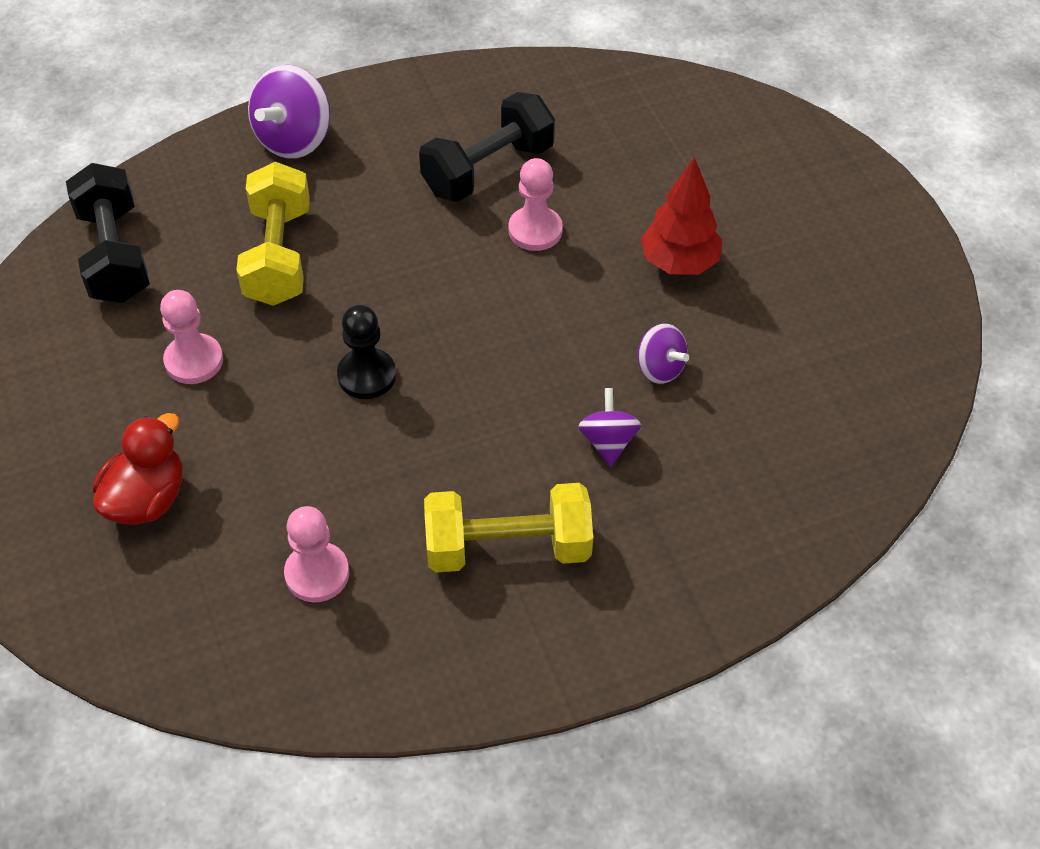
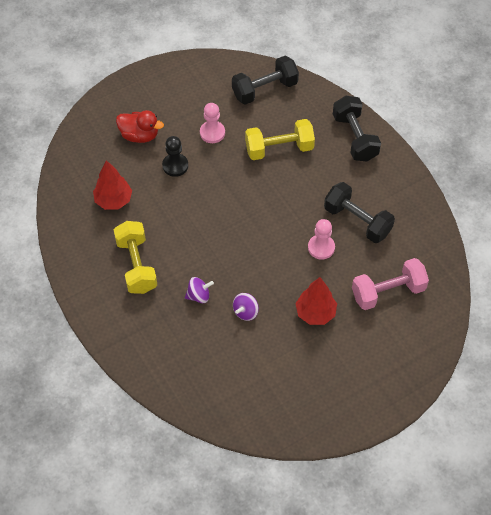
camera: 80 degrees right, 5 degrees up
(294, 139) = (355, 137): purple spinning top -> black dumbbell
(317, 574) = (113, 200): pink pawn -> red tree
(367, 375) = (217, 196): black pawn -> black pawn (175, 165)
(651, 156) = (388, 292): none -> pink dumbbell

